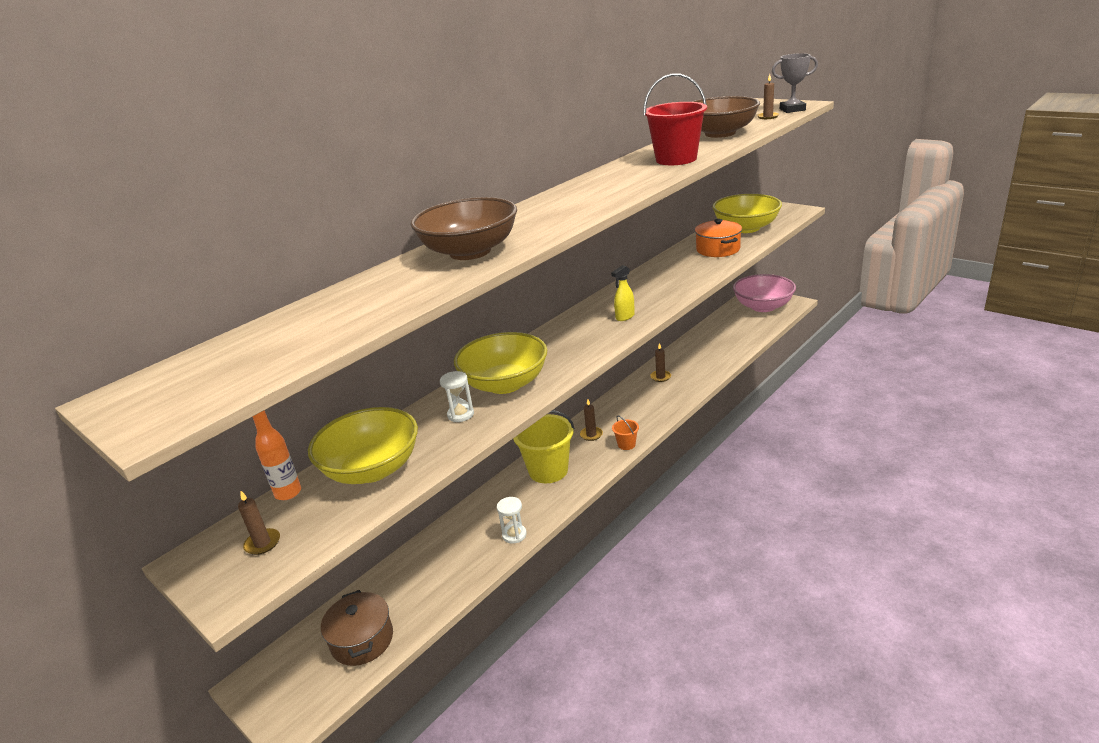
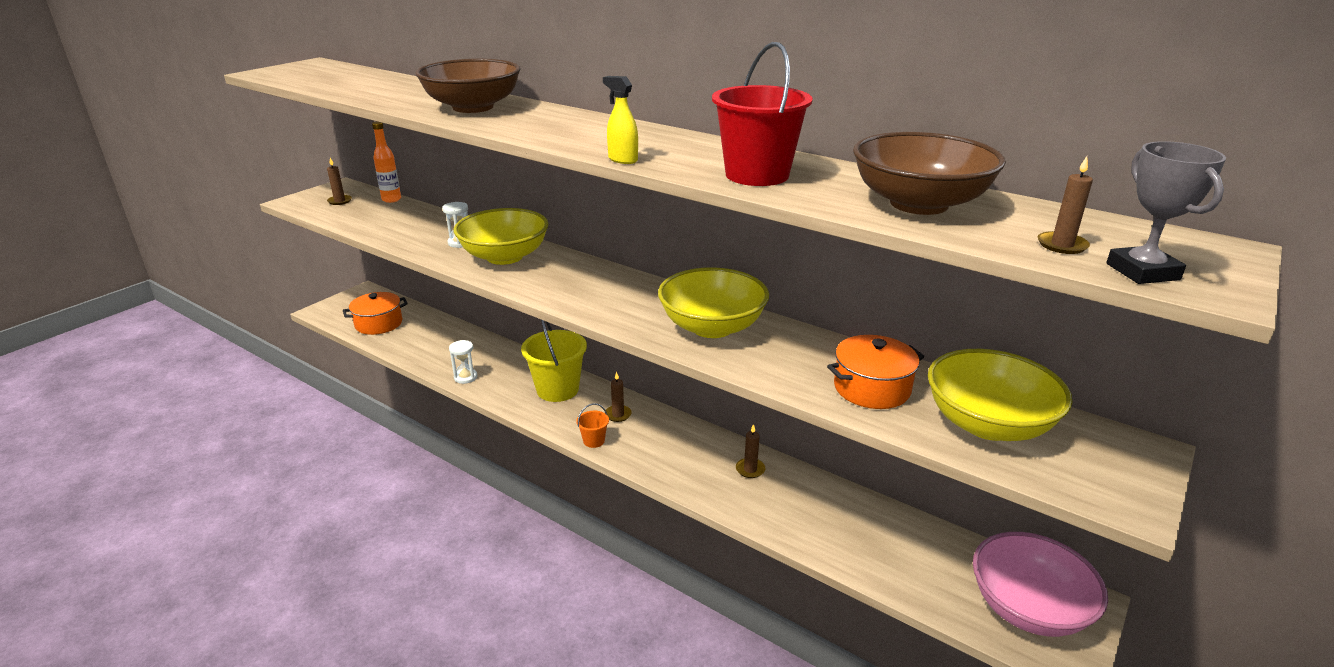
camera: 80 degrees right, 0 degrees up
(362, 640) = (379, 324): brown pot -> orange pot
(372, 469) = (401, 220): yellow bowl -> yellow bowl (712, 327)
(624, 317) = (633, 312): yellow spray bottle -> yellow spray bottle (622, 160)

